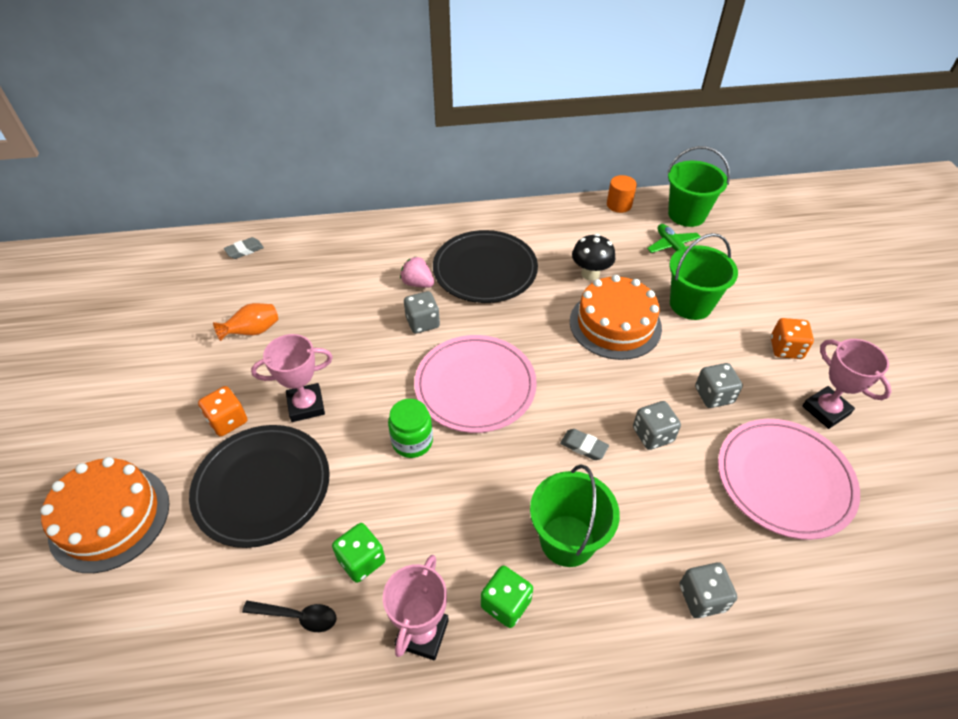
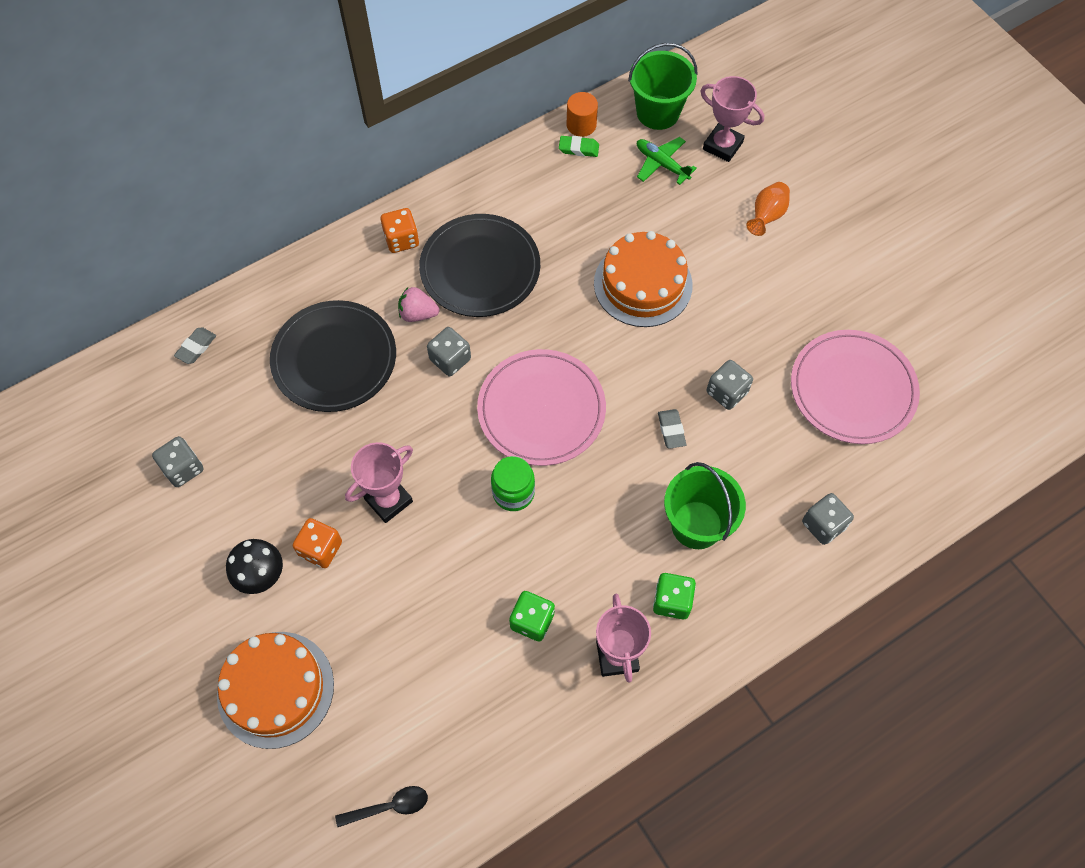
camera: 25 degrees left, 15 degrees up
(253, 331) = (277, 443): orange vase -> orange vase (766, 216)
(262, 487) = (400, 597): black plate -> black plate (334, 359)
(297, 616) = (506, 691): black spoon -> black spoon (389, 806)
(583, 446) = (671, 430): grey eraser -> grey eraser turned 75 degrees clockwise
(590, 274) = (591, 231): black mushroom -> black mushroom (261, 576)
(609, 218) = (578, 148): none -> green eraser
(690, 304) = (705, 230): green bucket -> none
(713, 395) = (764, 328): grey dice -> grey dice (183, 468)
(786, 348) = (811, 248): orange dice -> orange dice (401, 239)
(825, 410) = (866, 303): pink trophy -> pink trophy (722, 145)

